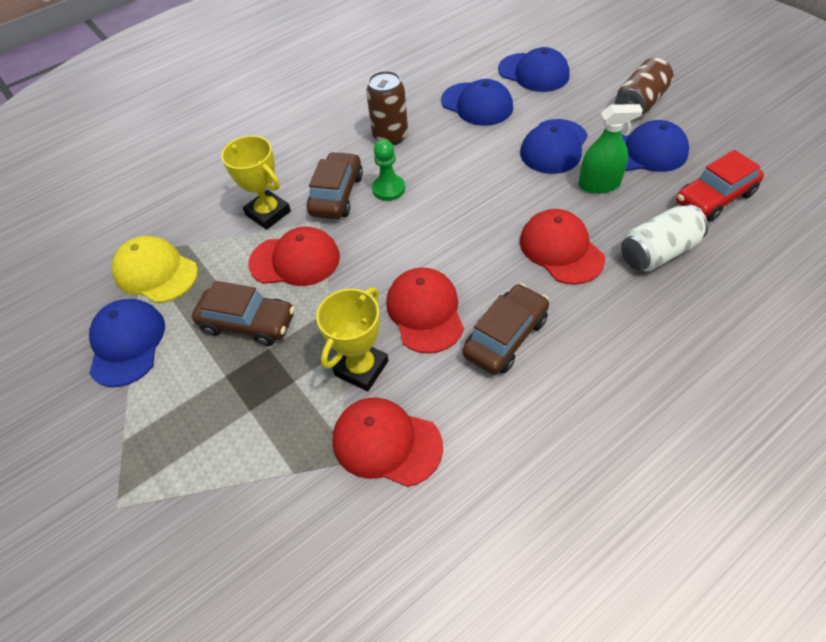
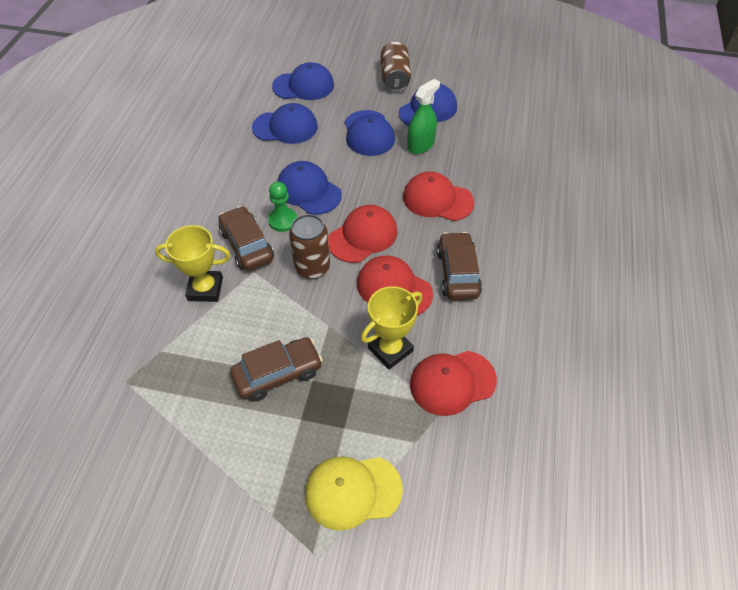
camera: 45 degrees left, 0 degrees up
(127, 343) = (194, 452): blue cap -> blue cap (308, 191)
(156, 272) = (157, 388): yellow cap -> yellow cap (352, 491)
(295, 260) = (265, 310): red cap -> red cap (363, 236)
(361, 368) = (390, 349): yellow trophy -> yellow trophy turned 60 degrees clockwise
(390, 136) = (243, 181): brown can -> brown can (312, 267)
(658, 252) = (492, 171): white can -> none
(714, 198) = (492, 121): red car -> none

